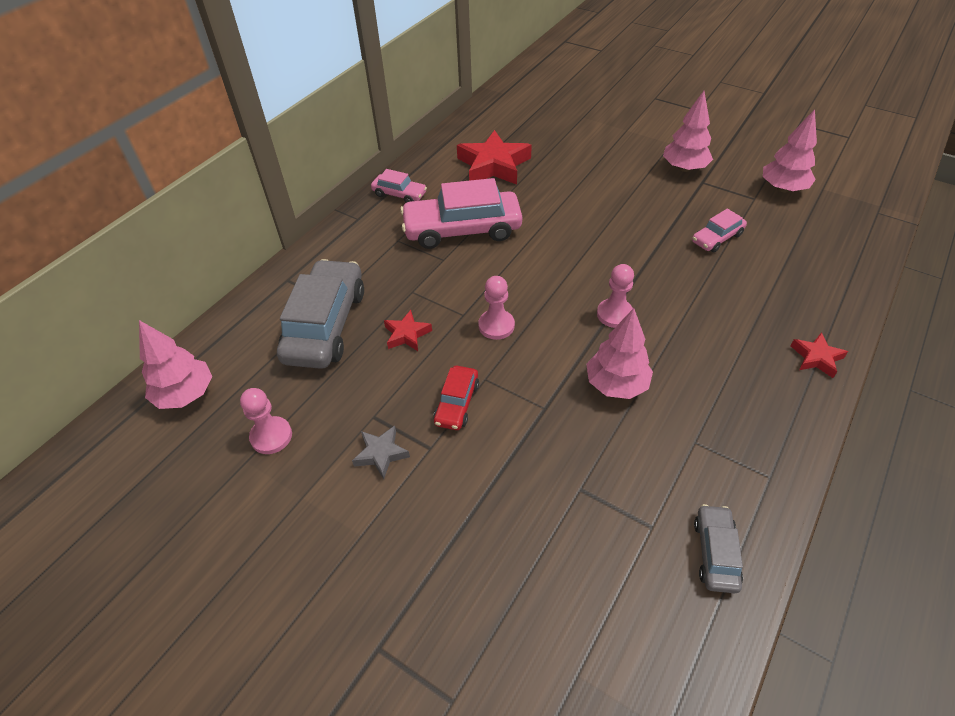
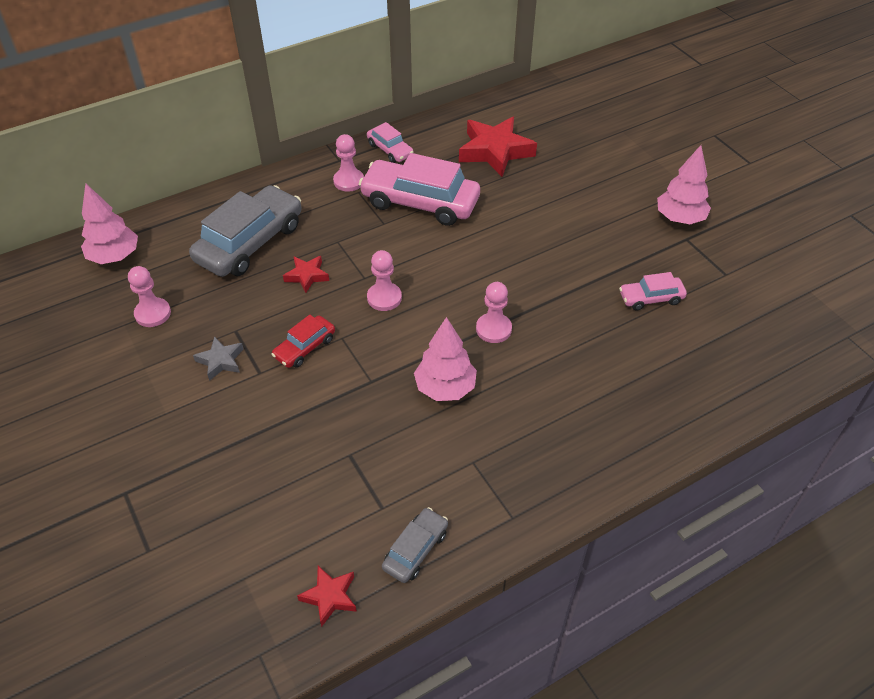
camera: 25 degrees right, 0 degrees up
(381, 234) = (348, 181): none -> pink pawn
(783, 188) = (765, 275): pink tree -> none
(816, 358) = (647, 442): red star -> red star (330, 597)

